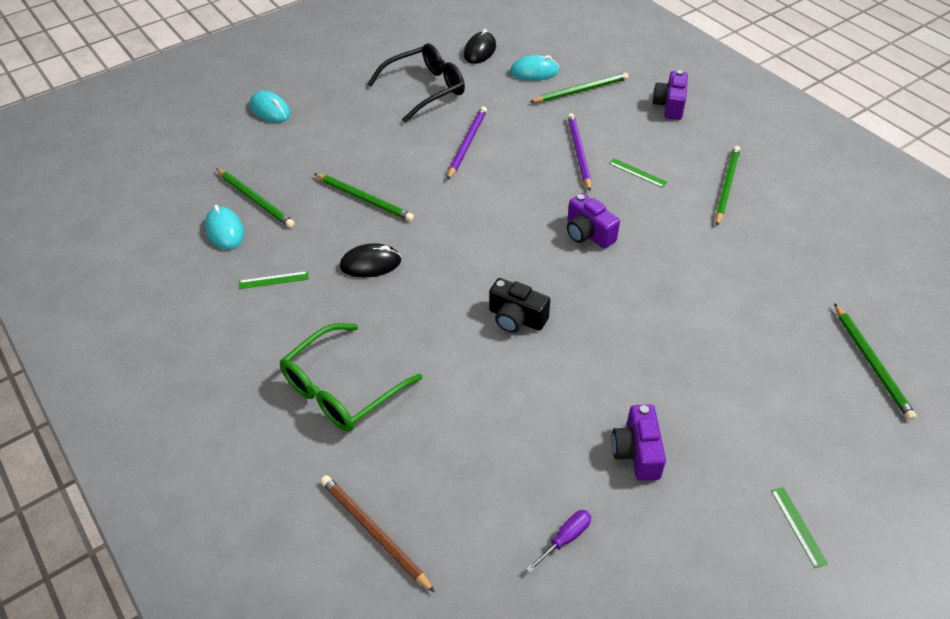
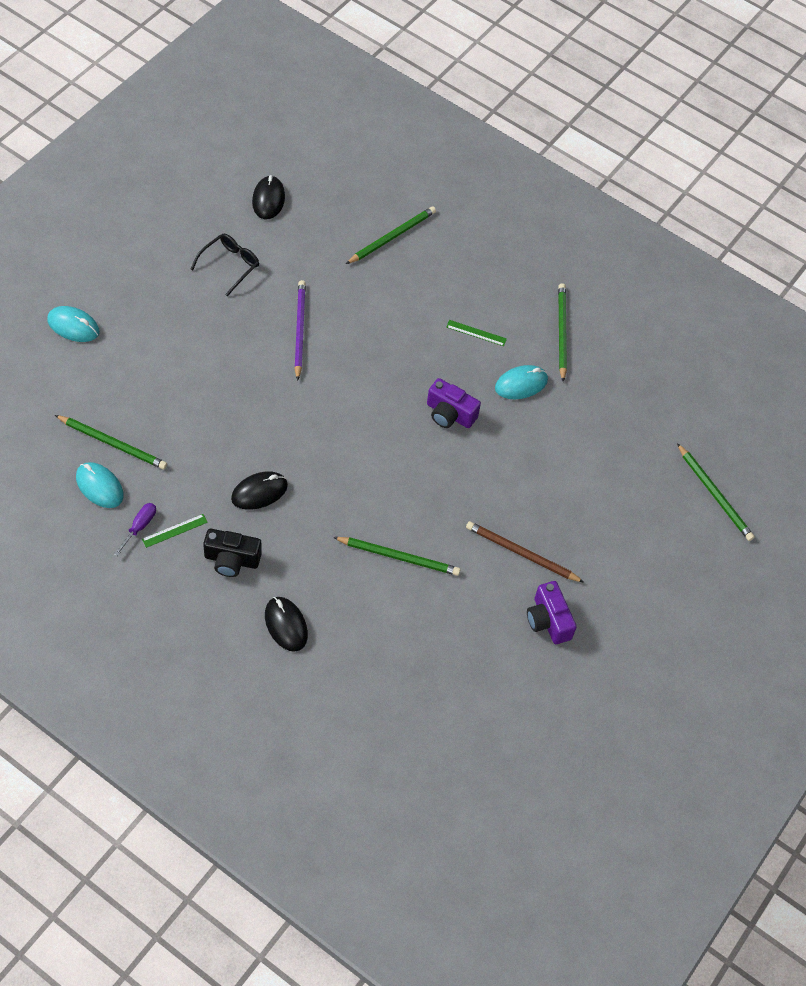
camera: 25 degrees left, 10 degrees up
(341, 389) = (286, 625): green glasses -> black mouse
(364, 199) = (223, 419): green pencil -> green pencil (399, 557)
(374, 532) = (364, 740): brown pencil -> brown pencil (521, 553)
(425, 89) = (230, 265): black glasses -> black glasses, size x0.62
(516, 318) = (413, 519): black camera -> black camera (231, 560)
(534, 72) = (336, 219): turquoise mouse -> turquoise mouse (521, 384)
(565, 538) = (513, 705): purple screwdriver -> purple screwdriver (139, 527)
(578, 152) = (413, 319): purple pencil -> none
(669, 105) = (485, 240): purple camera -> none
(798, 526) = (681, 651): green ruler -> none

